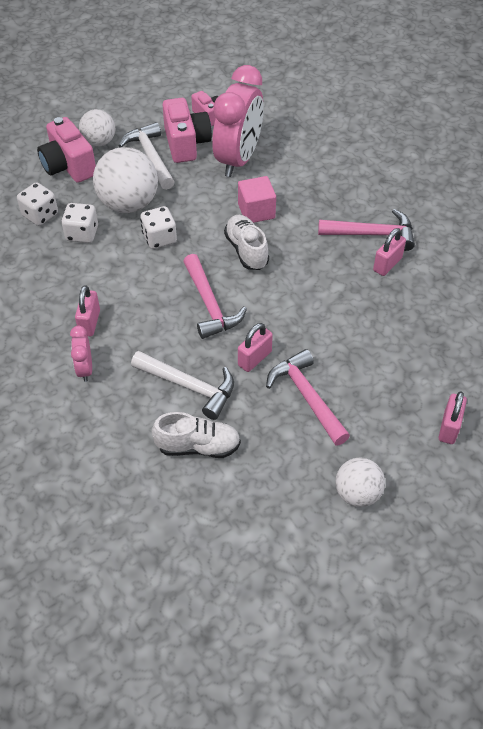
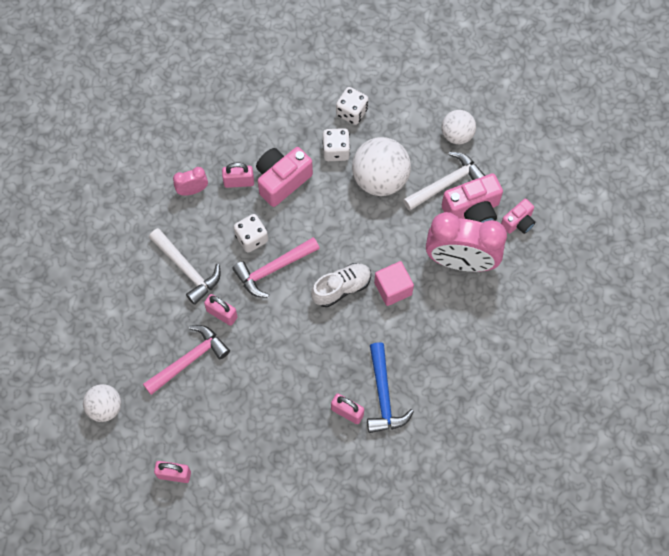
camera: 80 degrees right, 15 degrees up
(69, 166) = (418, 118): pink camera -> pink camera (282, 180)
(159, 238) = (342, 214): white dice -> white dice (251, 238)
(189, 386) = (186, 269): white hammer -> white hammer turned 60 degrees counterclockwise
(198, 446) = (132, 286): white shoe -> none
(372, 234) = (383, 395): pink hammer -> blue hammer

